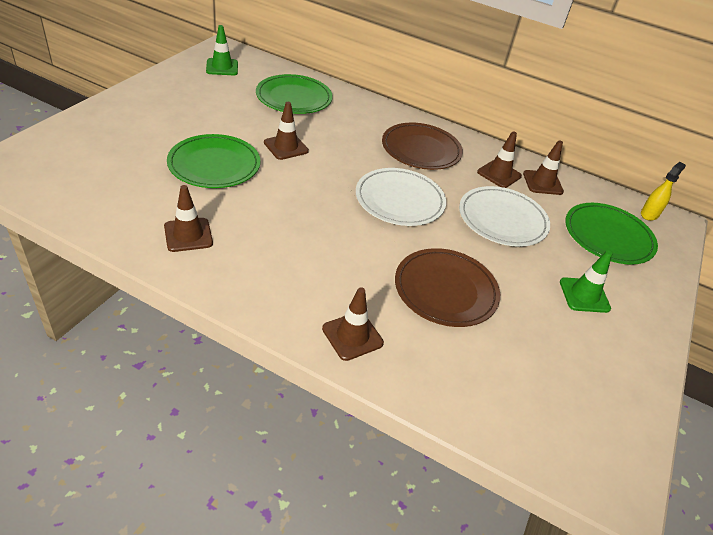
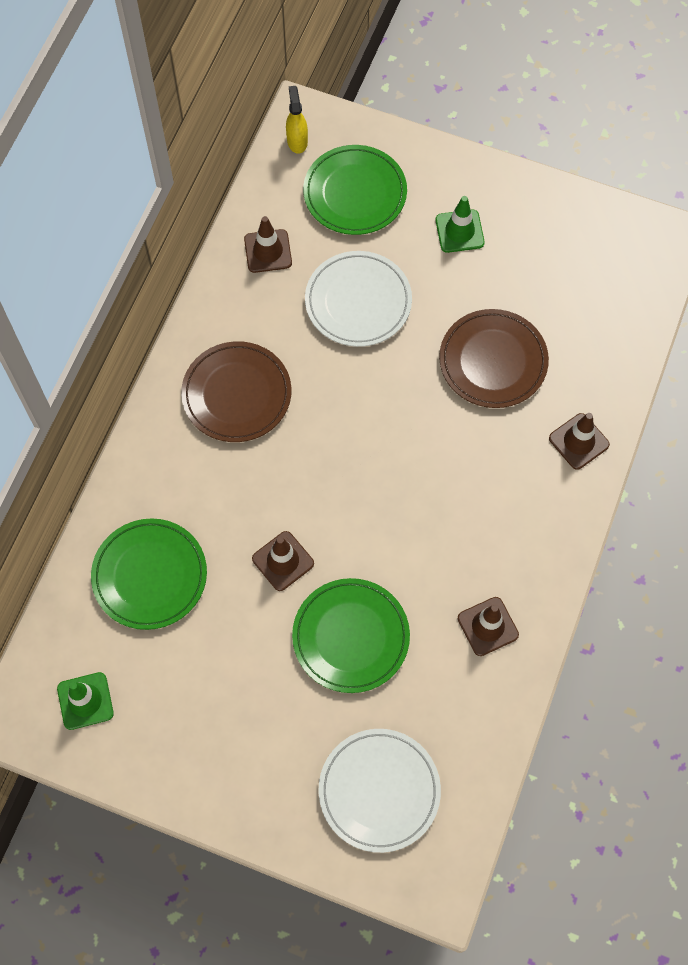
camera: 90 degrees left, 25 degrees up
(399, 200) = (356, 413): white plate -> white plate (379, 791)
(499, 174) = (264, 300): brown traffic cone -> none
(649, 214) = (297, 141): yellow spray bottle -> yellow spray bottle turned 45 degrees clockwise

